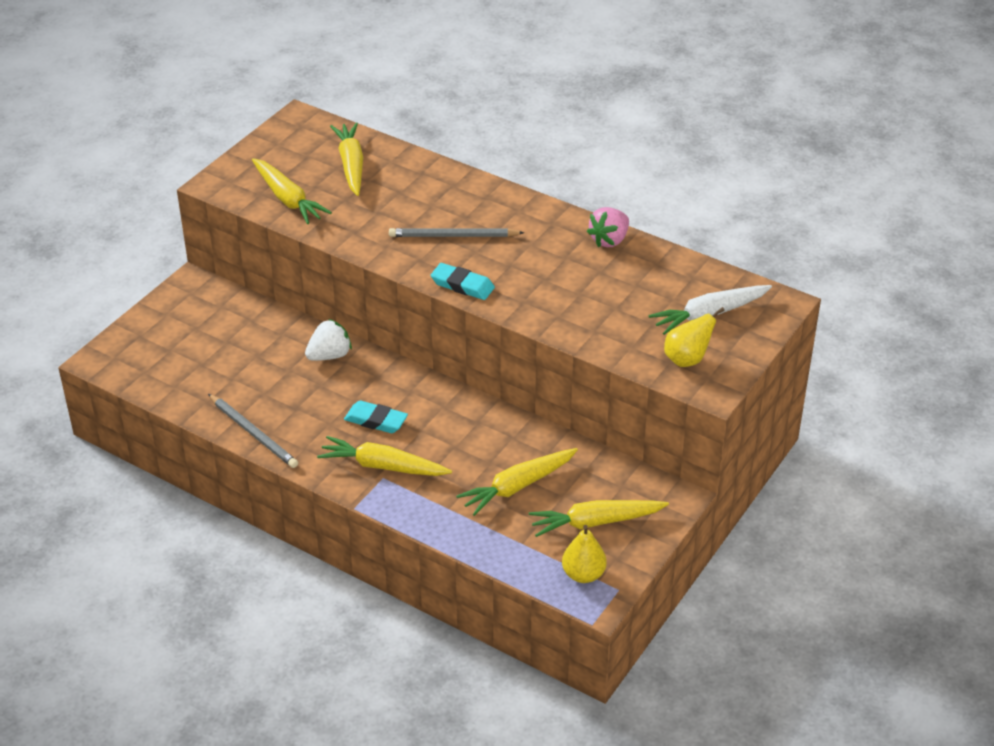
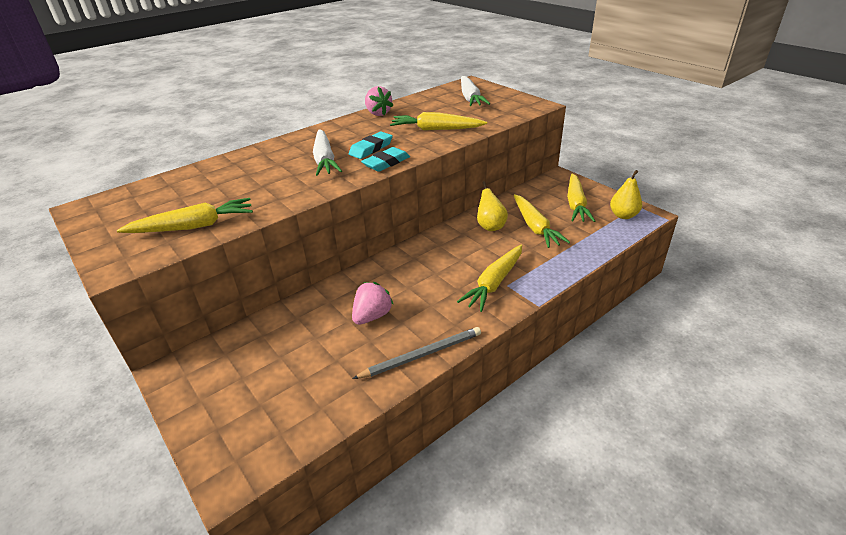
camera: 70 degrees left, 5 degrees down
(299, 385) = (372, 316): none -> pink strawberry
(329, 355) = (346, 293): white strawberry -> none
(351, 165) = (186, 190): yellow carrot -> yellow carrot (436, 129)
(376, 420) = (439, 279): turquoise eraser -> turquoise eraser (371, 148)
(453, 236) = (324, 160): grey pencil -> white carrot
(687, 359) = (508, 107): yellow pear -> yellow pear (490, 226)

